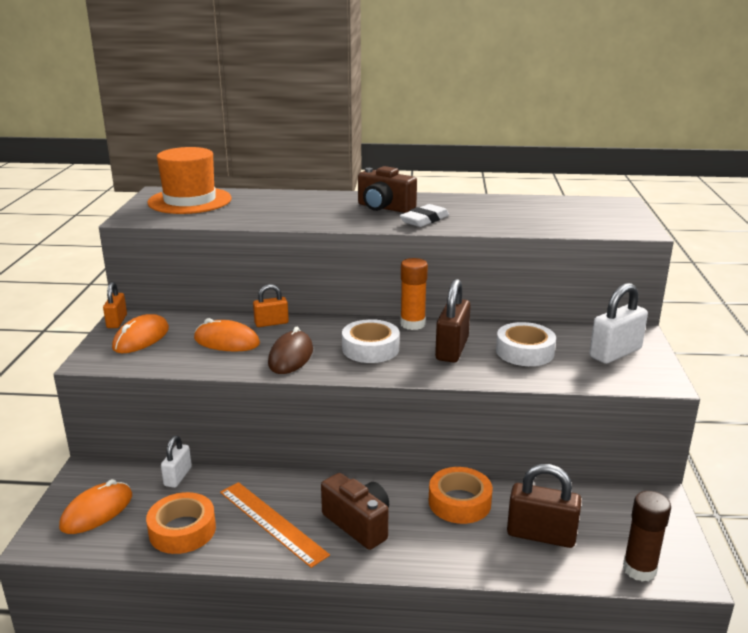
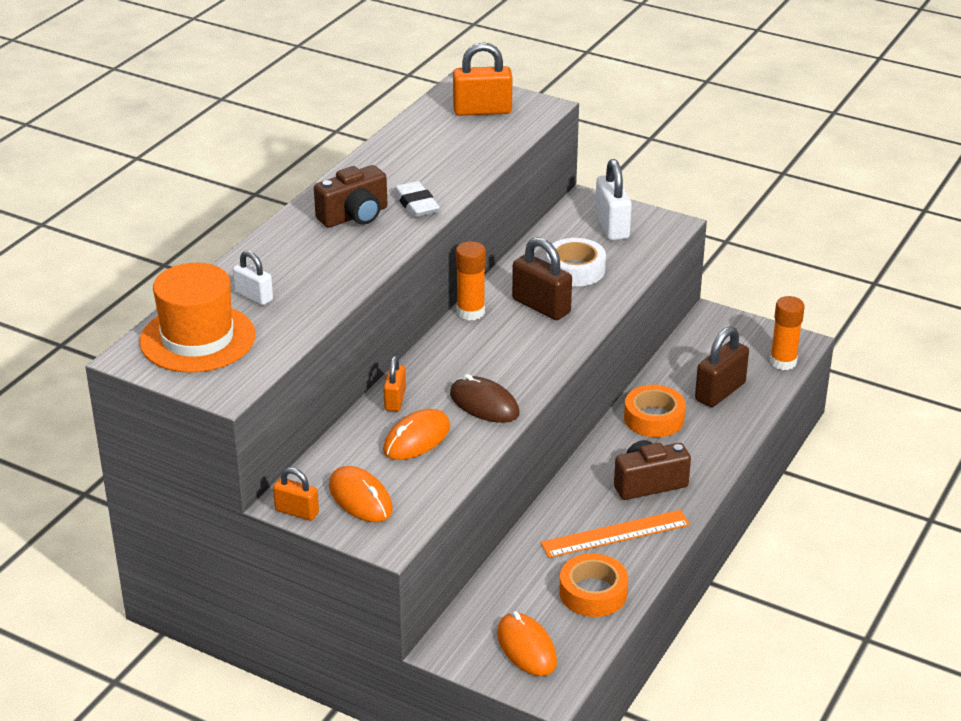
camera: 65 degrees left, 10 degrees up
(178, 476) = (501, 582): white padlock -> white padlock (254, 296)
(370, 348) = (504, 352): white tape -> none
(595, 214) = (482, 111): none -> orange padlock
(639, 569) = (783, 362): brown glue stick -> orange glue stick

